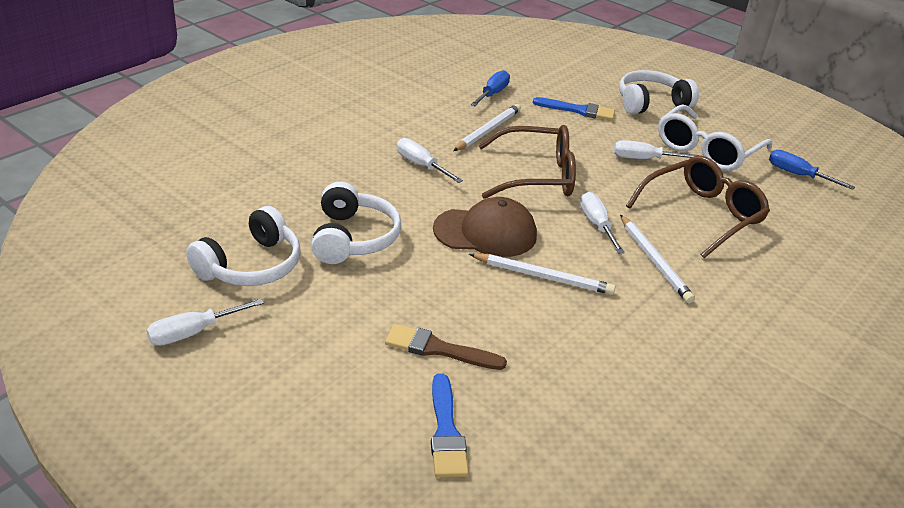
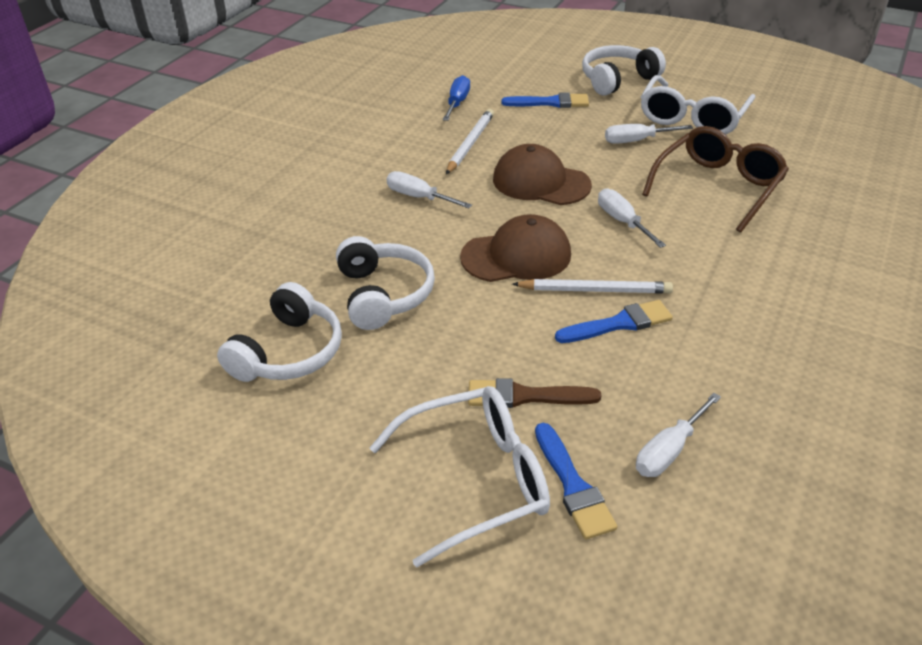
camera: 10 degrees left, 5 degrees up
(193, 332) = (259, 445): white screwdriver -> white screwdriver (669, 450)
(364, 405) = (476, 479): none -> white glasses
(537, 176) = (540, 182): brown glasses -> brown cap
(551, 309) = (619, 324): none -> blue brush
(654, 261) = (694, 247): white pencil -> none
(798, 175) = (788, 125): blue screwdriver -> none

